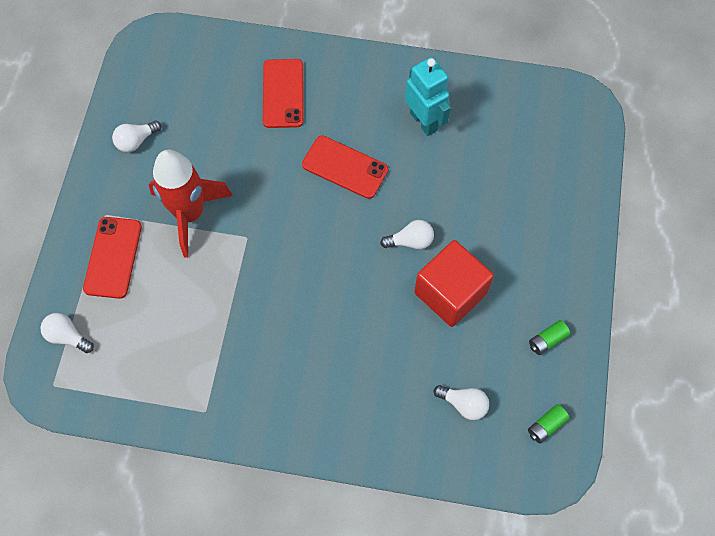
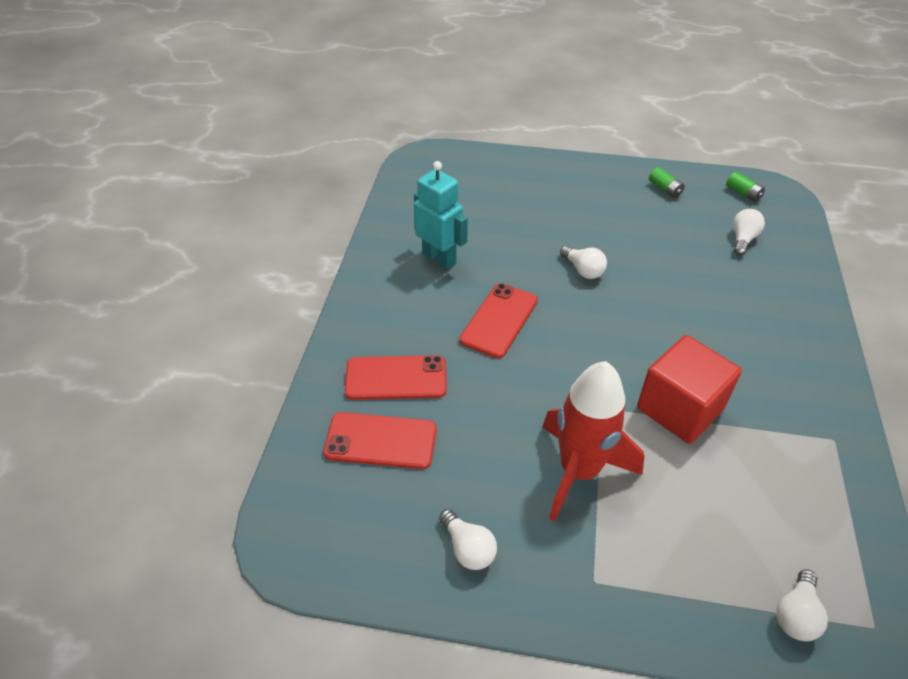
camera: 90 degrees left, 20 degrees down
(113, 257) = (660, 563): red phone -> red phone (380, 441)
(410, 241) = (583, 270): white light bulb -> white light bulb turned 150 degrees clockwise
(424, 121) = (439, 258): turquoise robot -> turquoise robot turned 75 degrees clockwise
(450, 293) = (634, 244): red cube -> red cube (679, 408)

